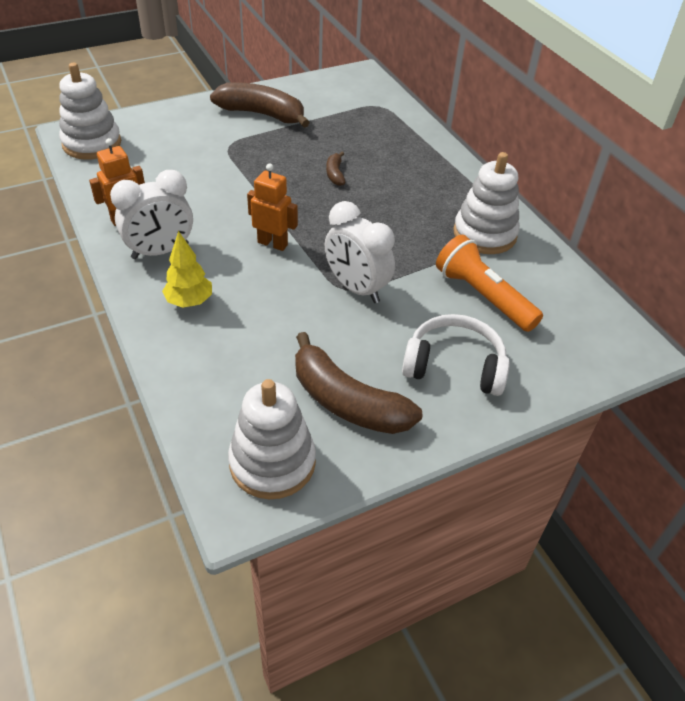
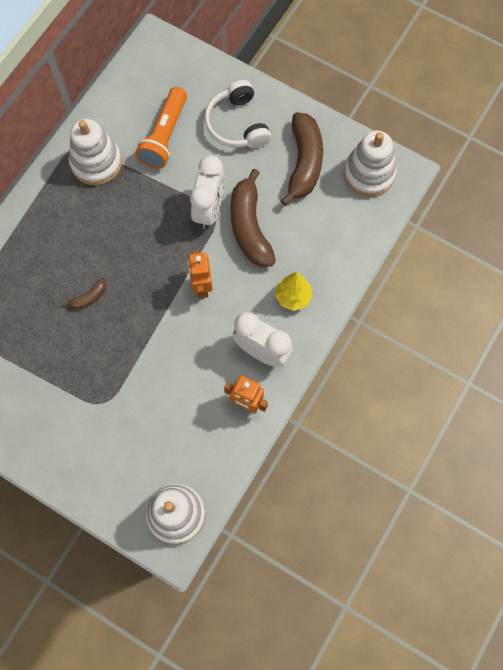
camera: 120 degrees left, 25 degrees up
(262, 114) = (36, 411): brown banana -> brown banana (249, 227)

